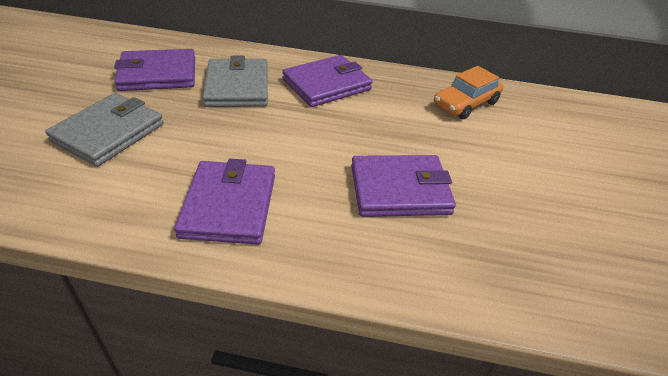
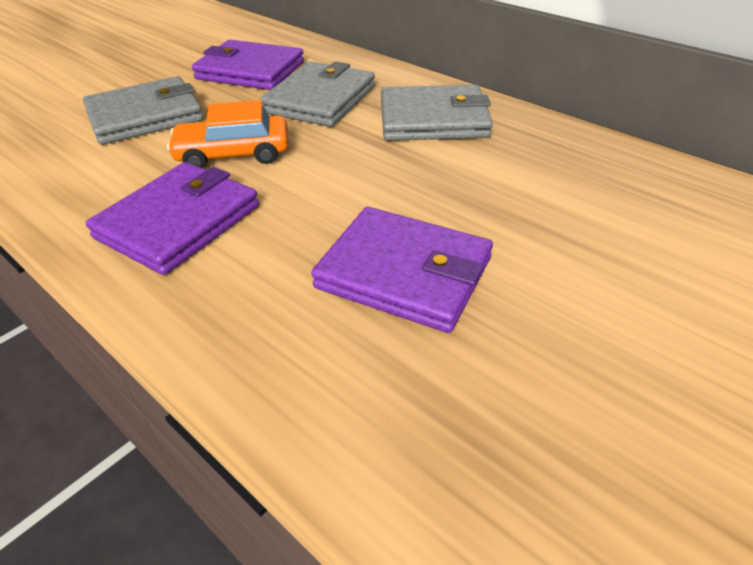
camera: 35 degrees right, 0 degrees up
(326, 84) = (433, 119): purple wallet -> grey wallet
(466, 103) = (628, 189): orange car -> orange car (233, 154)

